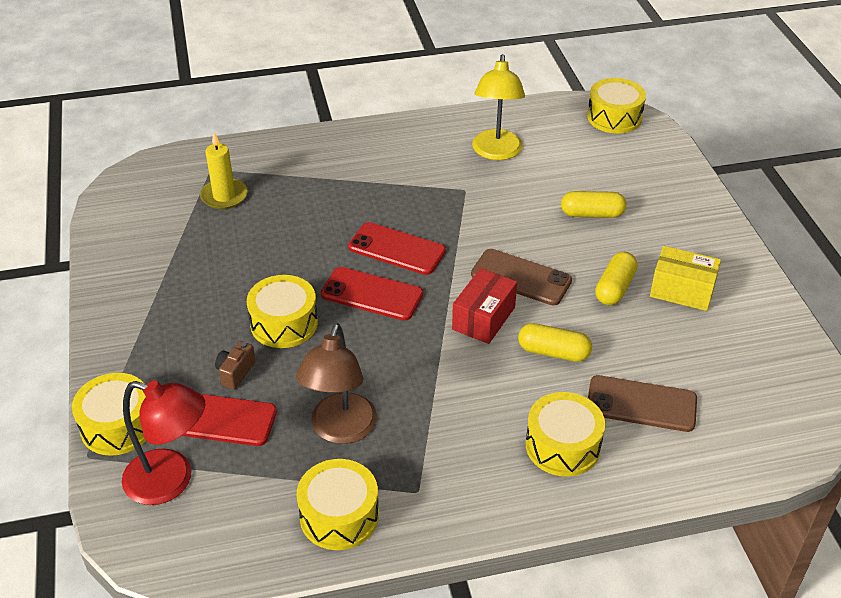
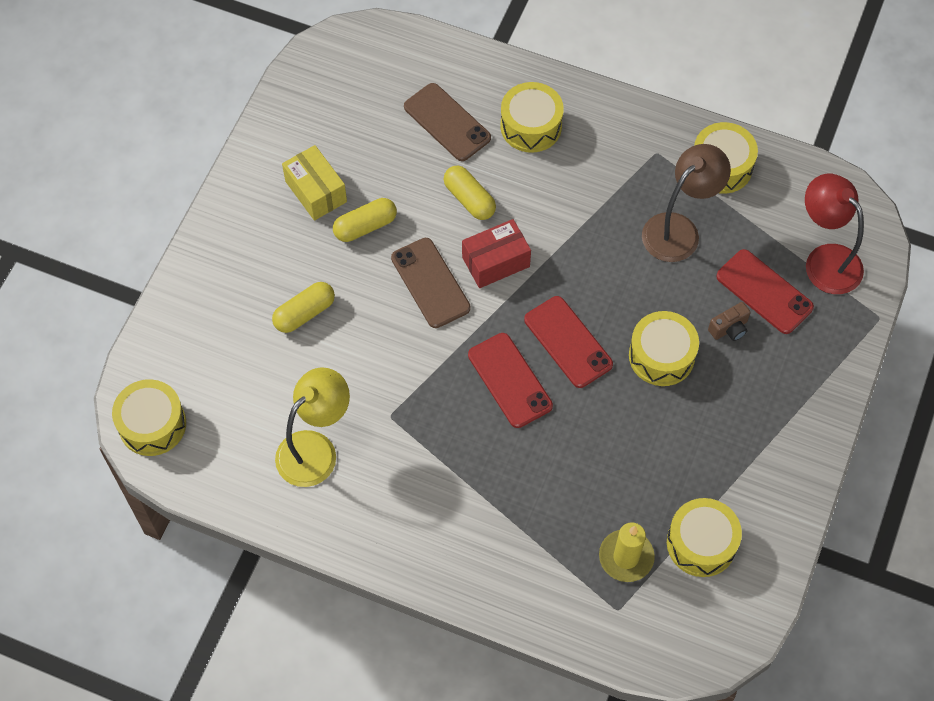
camera: 145 degrees left, 20 degrees up
(118, 426) = (845, 332): yellow drum -> yellow drum (701, 543)
(592, 214) = (304, 313): yellow capsule -> yellow capsule turned 75 degrees counterclockwise

